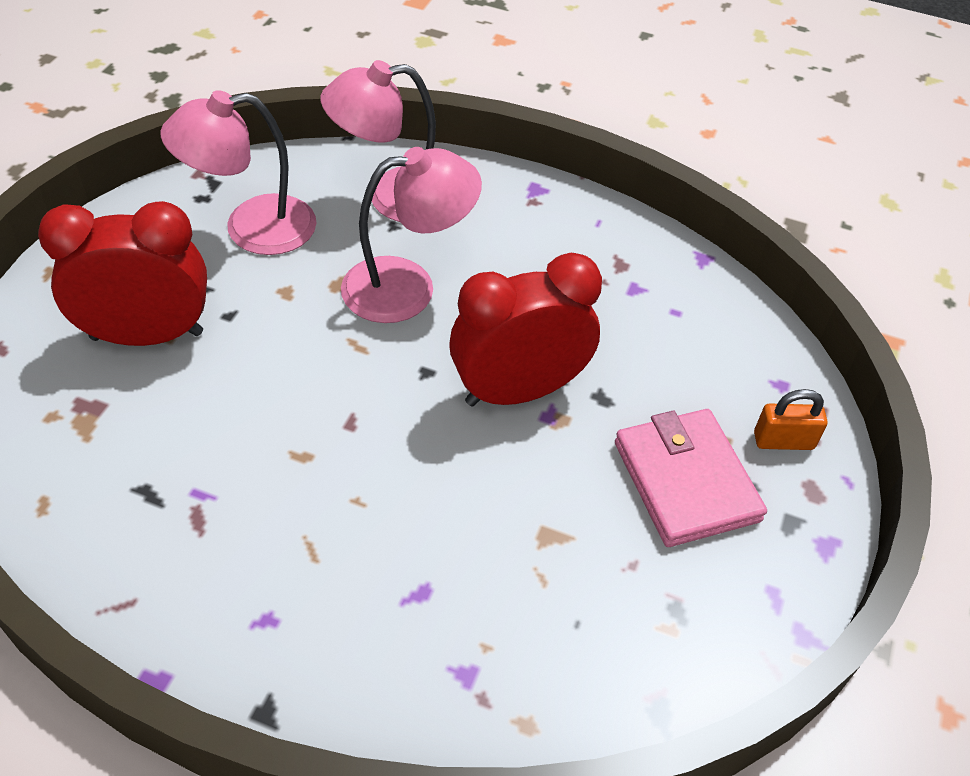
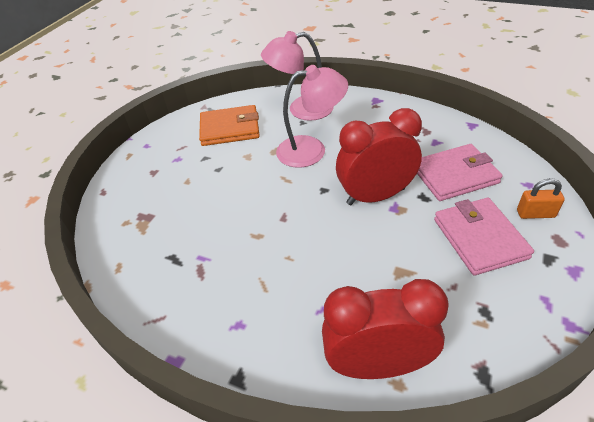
camera: 10 degrees right, 5 degrees down
(147, 335) = (176, 181): red clock -> red clock (378, 365)
(251, 229) = (230, 129): pink lamp -> orange wallet
(660, 359) = (455, 175): none -> pink wallet

